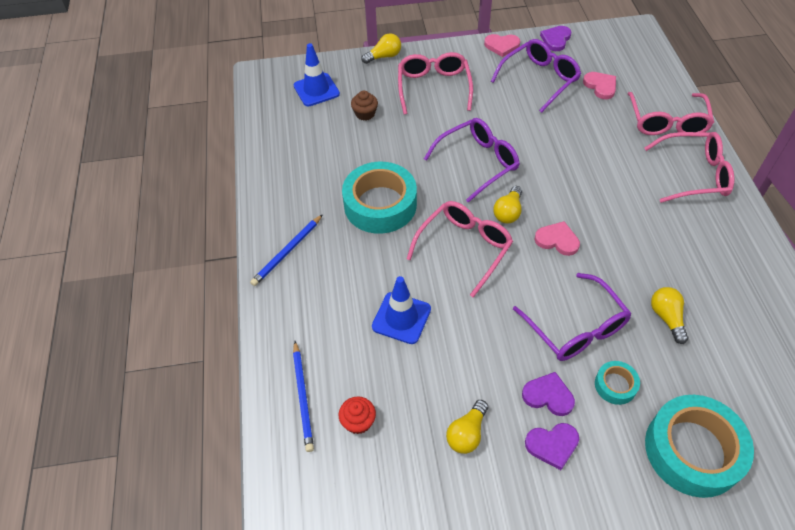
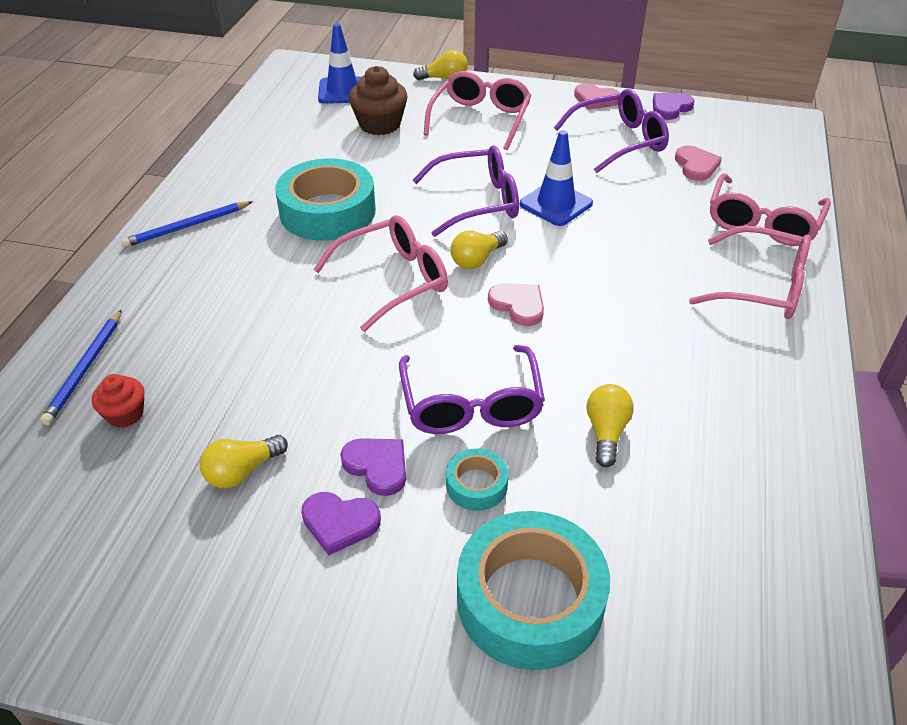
camera: 20 degrees right, 10 degrees down
(365, 114) = (380, 124): brown cupcake -> brown cupcake, size x1.67
(401, 318) = (261, 327): blue traffic cone -> blue traffic cone (556, 204)

